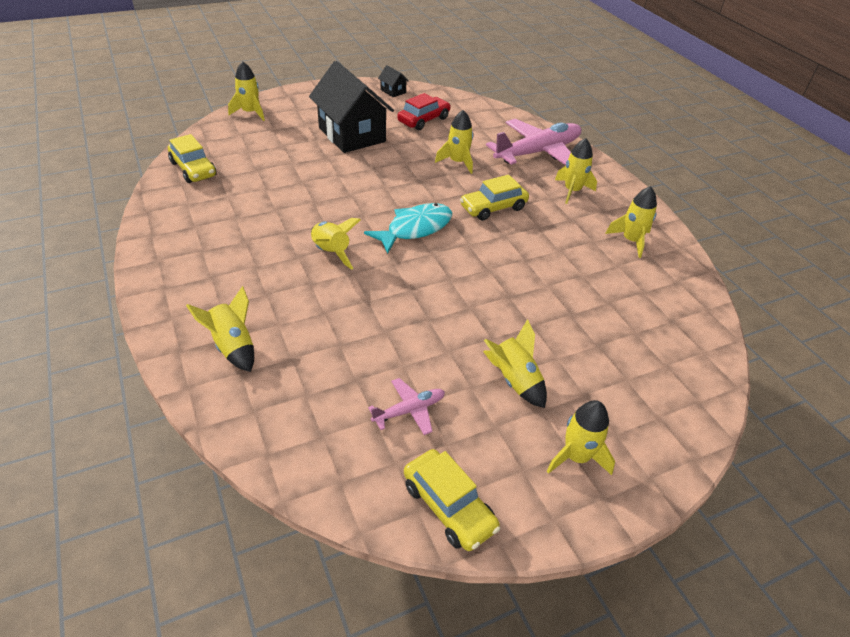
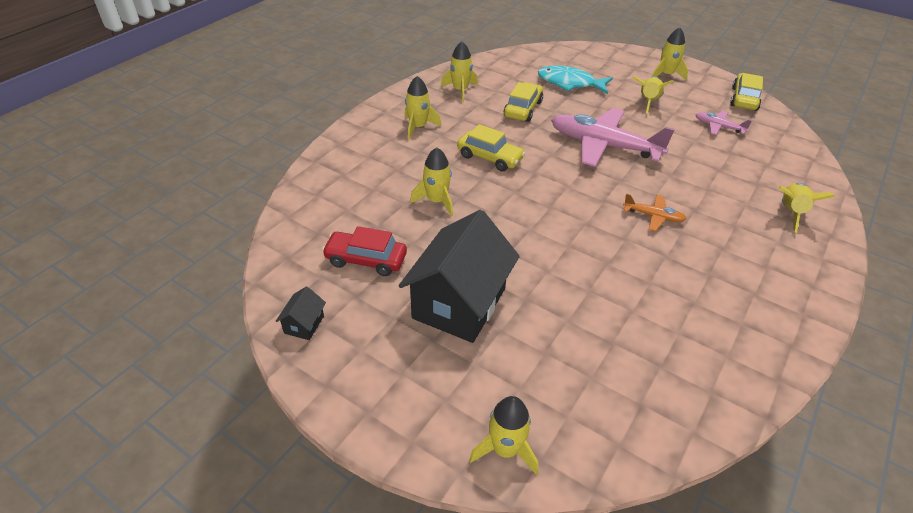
camera: 120 degrees left, 0 degrees up
(193, 169) = (680, 402): yellow car -> yellow car (523, 109)
(331, 252) = (653, 216): yellow rocket -> orange plane
(415, 229) = (567, 186): turquoise fish -> turquoise fish (569, 83)
(537, 153) = (367, 160): pink plane -> pink plane (604, 146)

